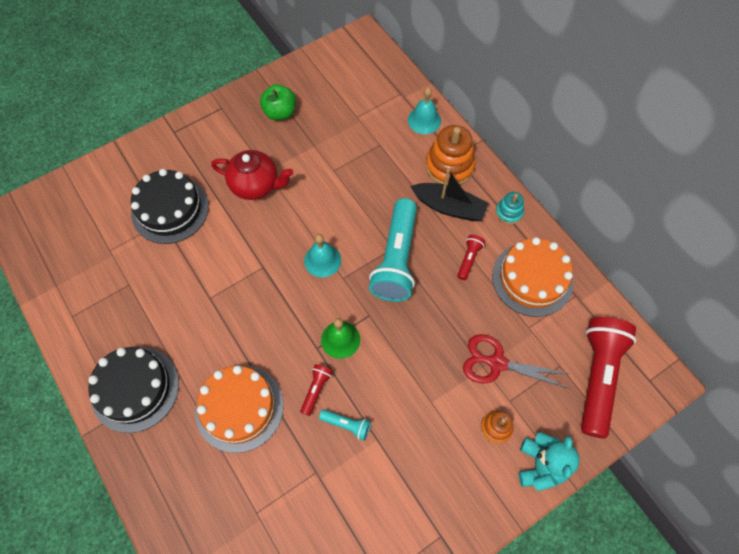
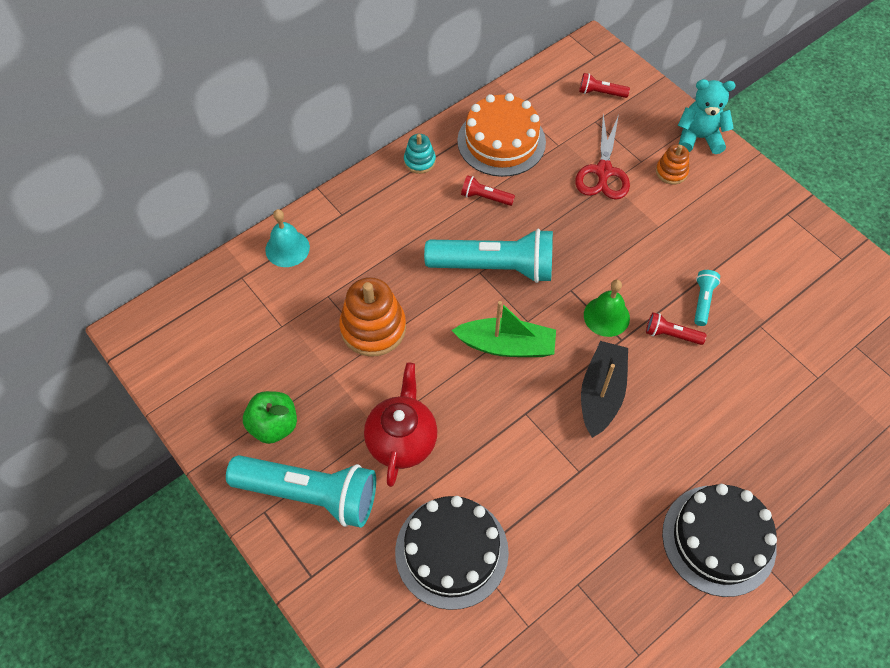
camera: 95 degrees left, 5 degrees down
(227, 132) = (310, 495): none -> turquoise flashlight
(239, 408) = (711, 412): orange cake -> none
(322, 260) = (506, 345): turquoise bell -> green boat
(449, 166) = (358, 219): orange stacking toy -> orange stacking toy (373, 328)
(449, 207) = (417, 218): black boat -> black boat (601, 393)
(598, 377) = (600, 93): red flashlight -> red flashlight, size x0.43

